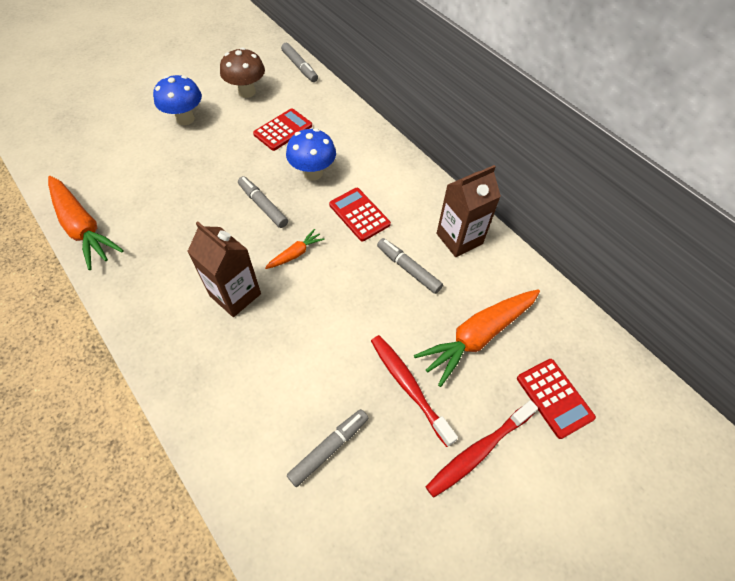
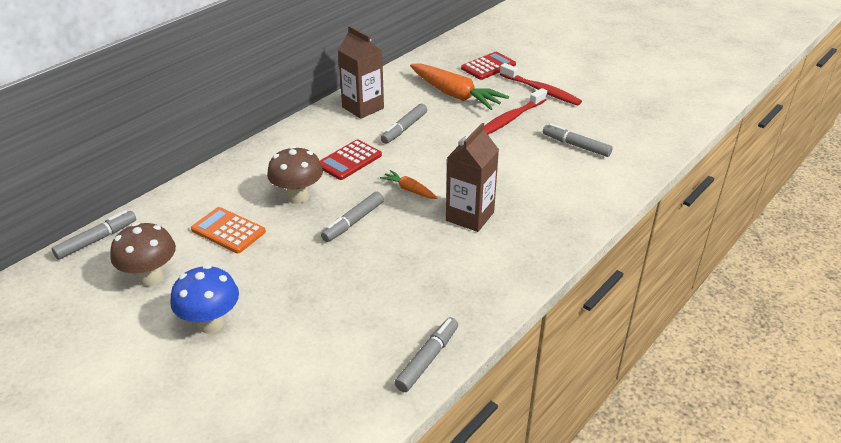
camera: 100 degrees left, 20 degrees down
(83, 227) = (427, 359): orange carrot -> grey marker
(283, 130) = (228, 231): red calculator -> orange calculator
(313, 173) = (298, 197): blue mushroom -> brown mushroom

